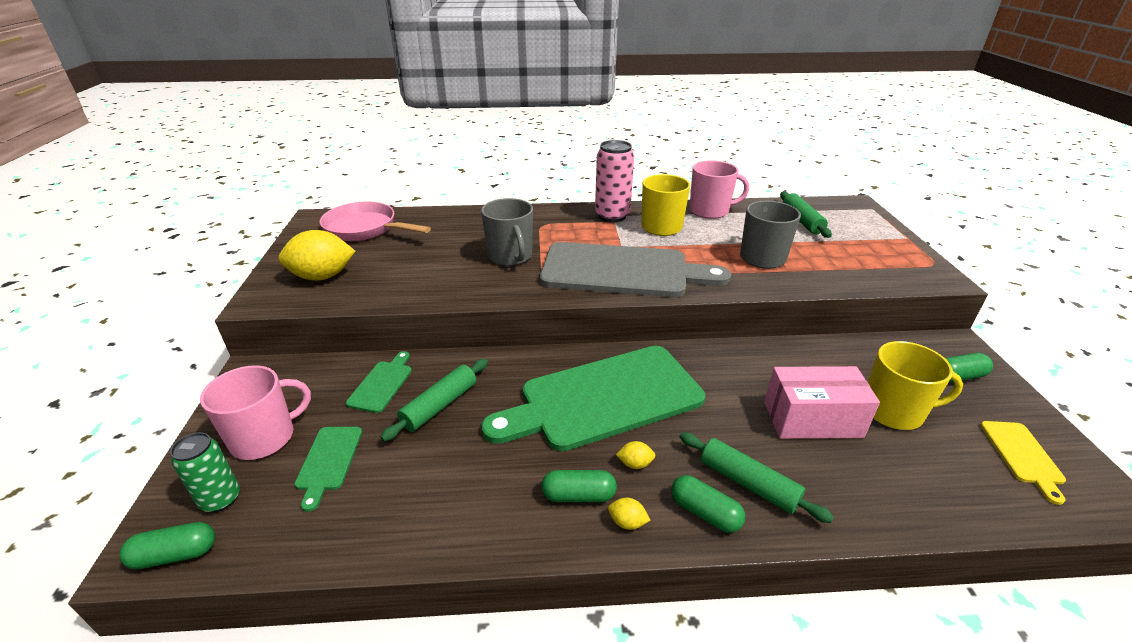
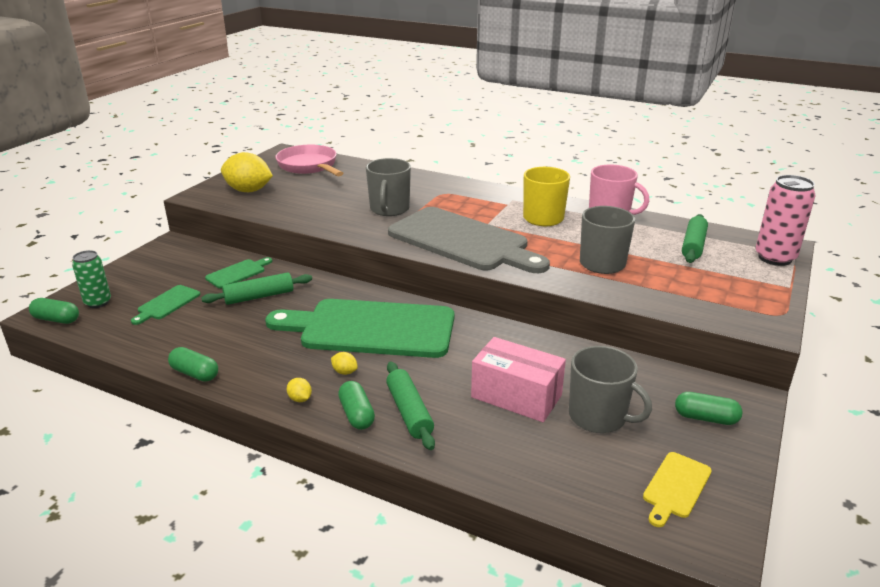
camera: 30 degrees right, 5 degrees down
(264, 437) = (146, 280): pink mug -> none
(578, 495) = (287, 374): green capsule -> green capsule (195, 373)
(612, 216) = (511, 200): pink can -> pink can (775, 258)
(893, 411) = (598, 417): yellow mug -> grey mug

